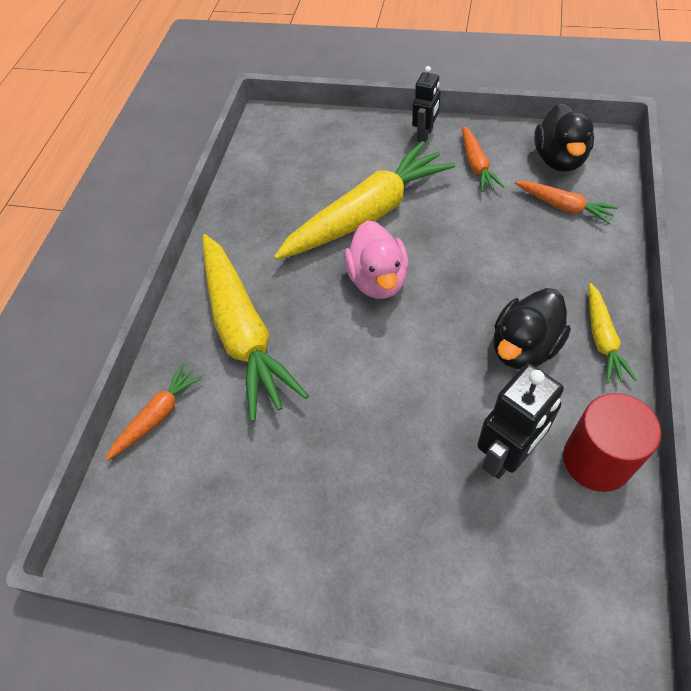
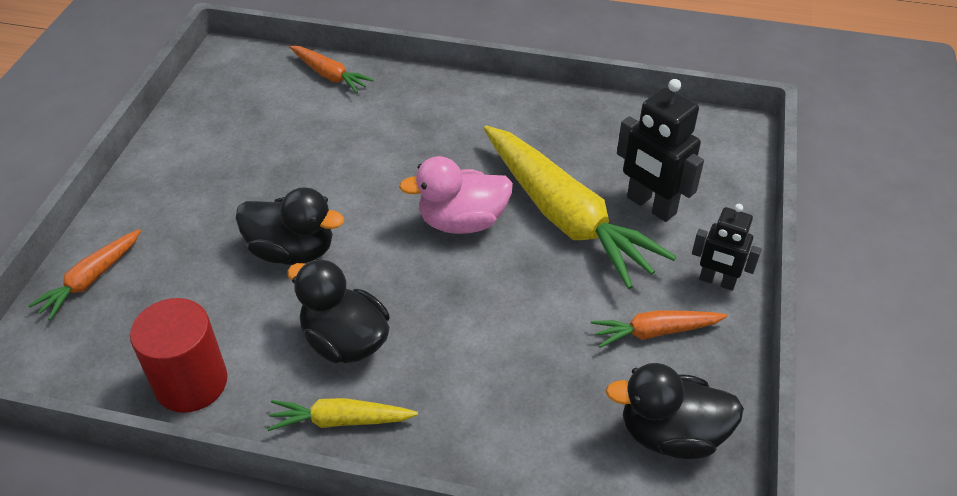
camera: 85 degrees right, 10 degrees down
(244, 332) = (409, 122): yellow carrot -> none
(426, 405) = (292, 251): none -> black duck
(507, 455) = (220, 308): black robot -> black robot (650, 206)
(563, 206) = (570, 422): orange carrot -> orange carrot (91, 280)

